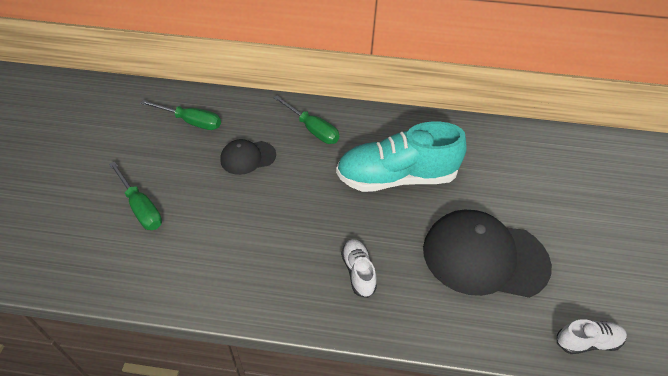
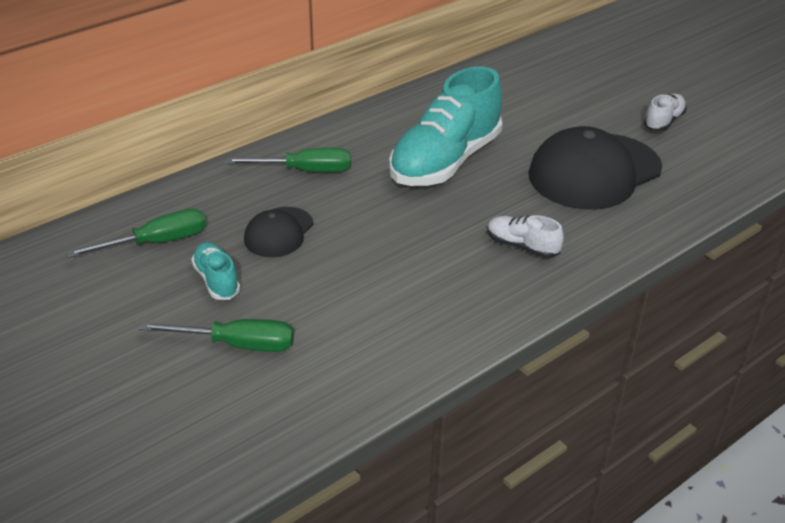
camera: 45 degrees left, 10 degrees down
(184, 163) = (217, 280): none -> turquoise shoe
(587, 341) = (727, 177): white shoe -> white shoe (663, 122)

